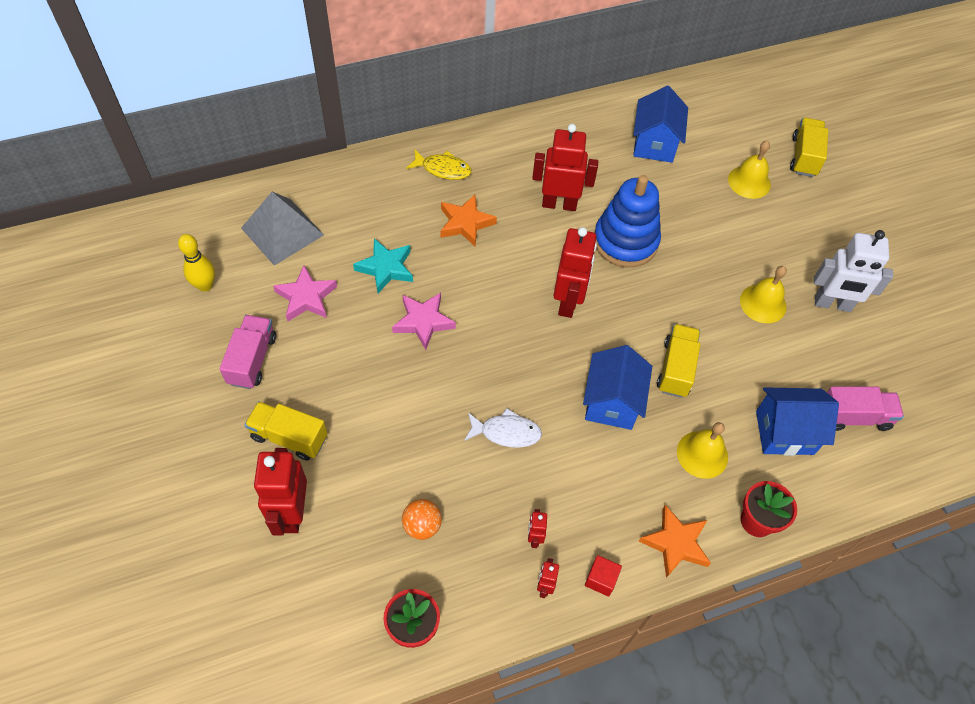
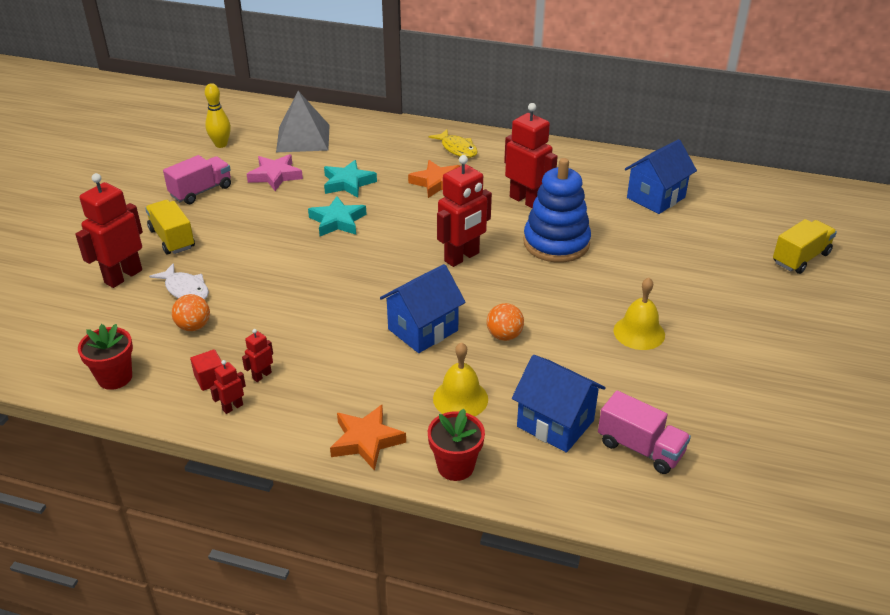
camera: 40 degrees right, 20 degrees down
(423, 322) = (337, 221): pink star -> turquoise star
(506, 432) = (319, 307): white fish -> white fish (185, 289)
(601, 579) = (279, 428): red cube -> red cube (210, 379)
(676, 368) = (504, 336): yellow truck -> orange ball
(749, 182) = (721, 252): yellow bell -> none
(832, 304) = (711, 364): white robot -> none

